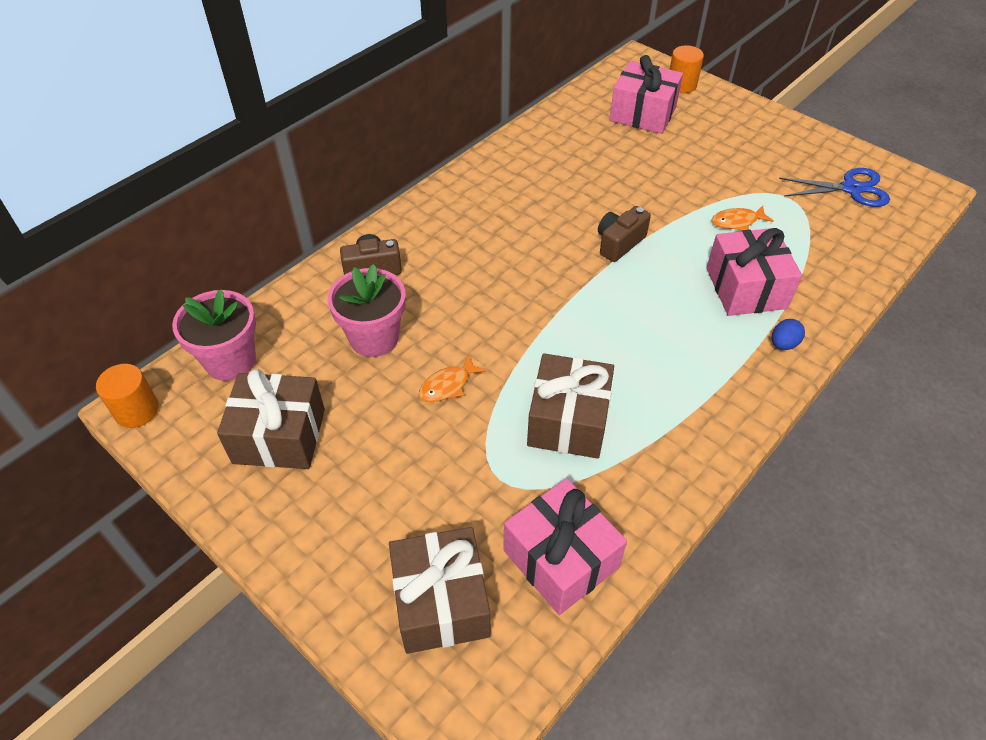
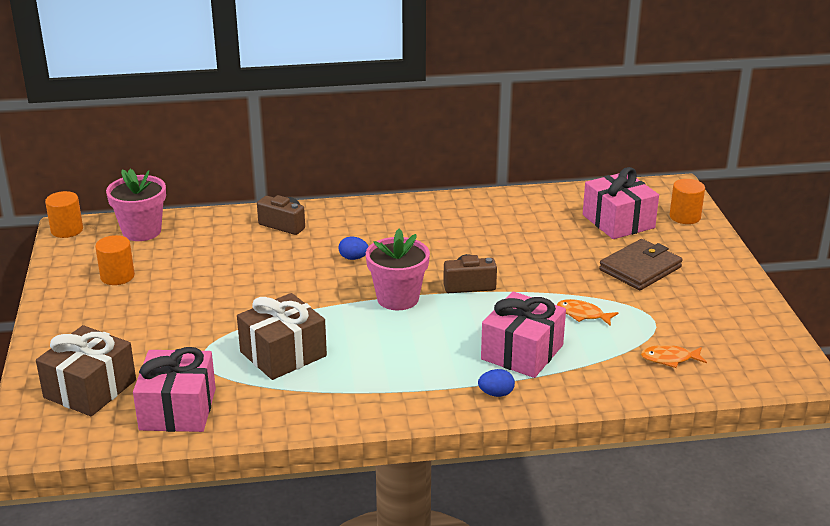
camera: 40 degrees right, 20 degrees down
(279, 436) = (117, 276): brown gift -> orange cylinder
(374, 338) = (233, 258): pink flower pot -> pink flower pot (398, 298)
(448, 385) = (239, 301): orange fish -> orange fish (669, 359)
(487, 270) = (353, 258): none -> blue egg
(716, 152) = (640, 268): none -> brown wallet
(851, 189) = (722, 339): blue scissors -> none

